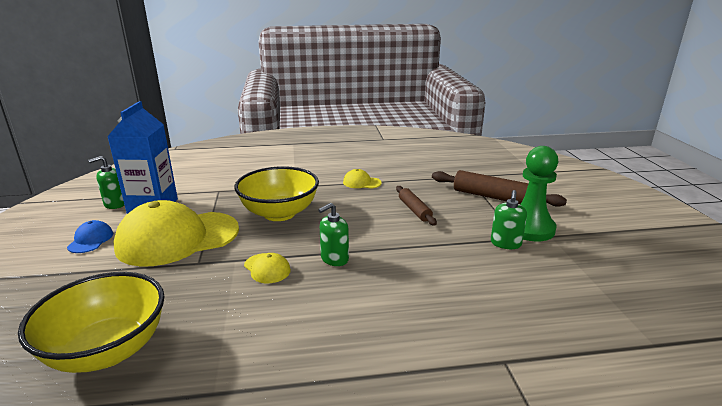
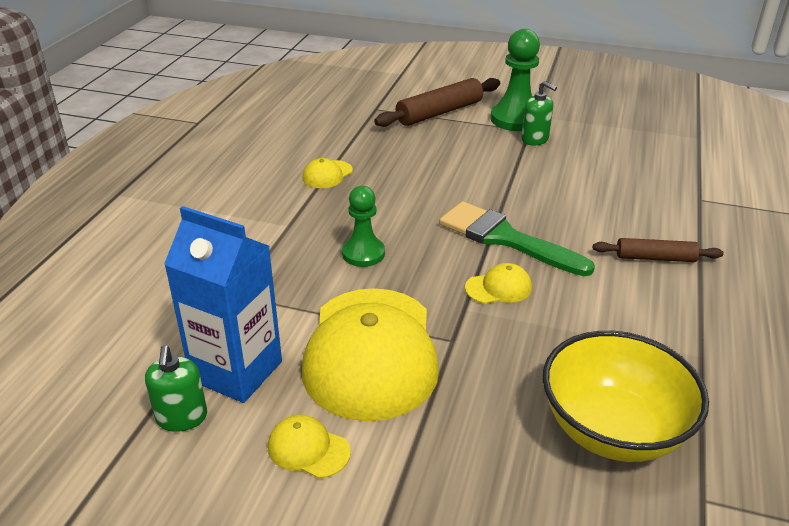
camera: 65 degrees left, 10 degrees up
(91, 240) = (308, 449): blue cap -> yellow cap
(279, 213) = (363, 253): yellow bowl -> green pawn
(334, 259) = (505, 238): green soap dispenser -> green brush
(414, 210) = (431, 163): brown rolling pin -> brown rolling pin (655, 258)

